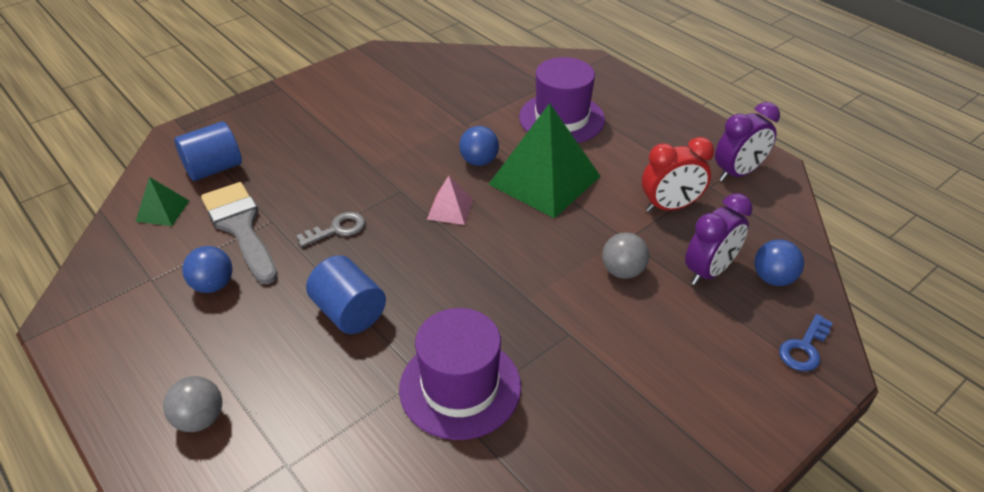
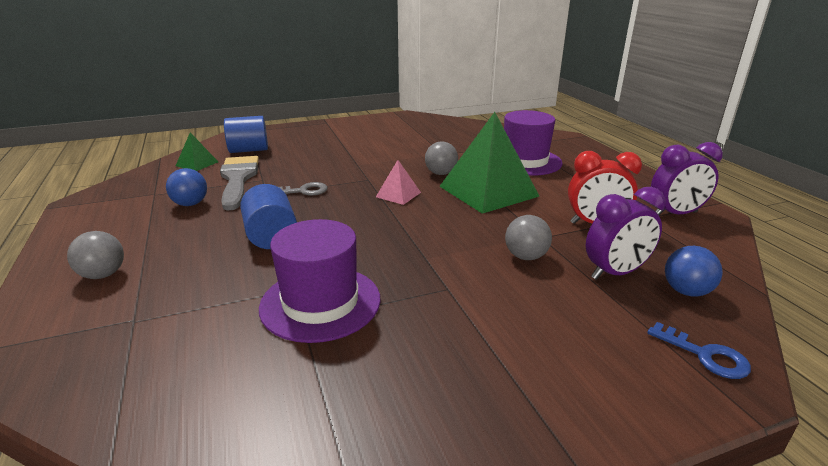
camera: 20 degrees right, 15 degrees down
(479, 161) = (441, 173): blue ball -> grey ball
(804, 348) = (705, 355): blue key -> blue key turned 105 degrees counterclockwise

